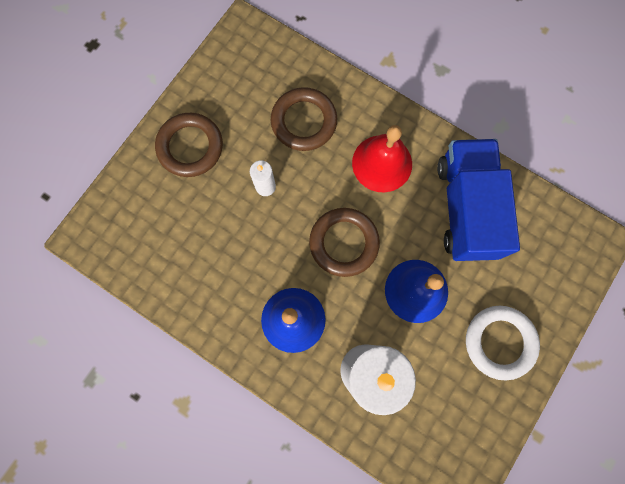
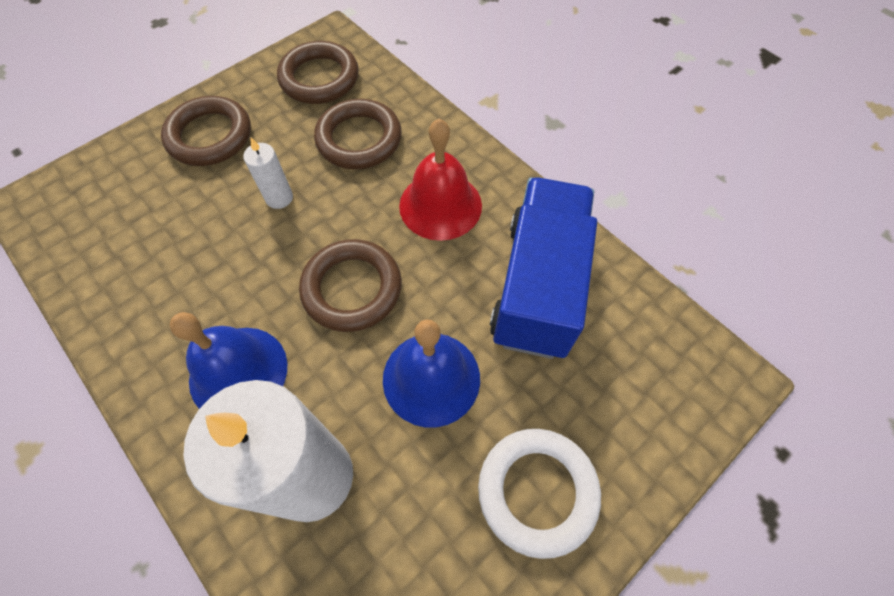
camera: 15 degrees right, 15 degrees down
(251, 72) = (319, 78): none -> brown ring

